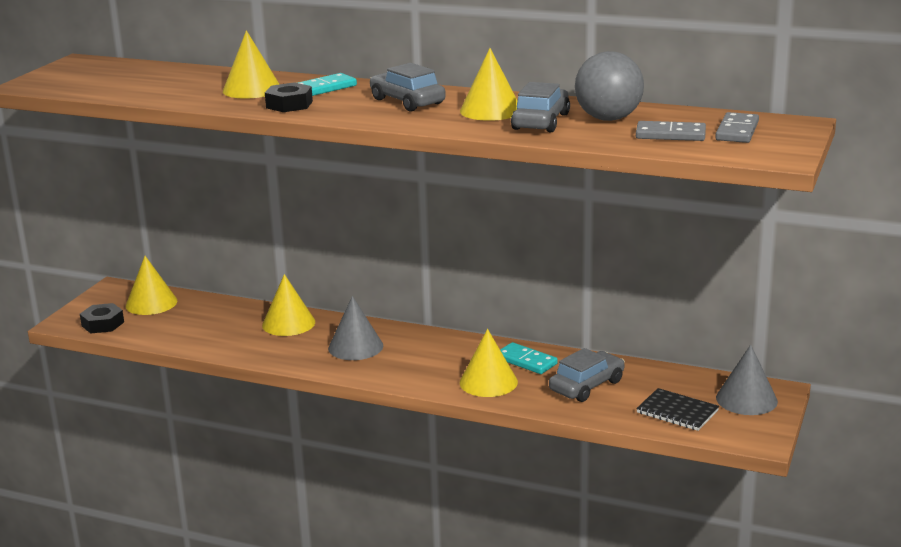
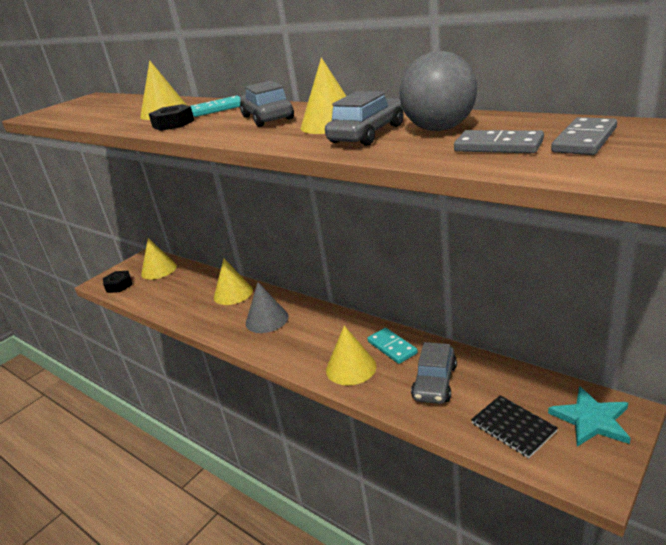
camera: 20 degrees right, 5 degrees up
(587, 386) = (435, 382): grey car -> grey car turned 135 degrees clockwise
(746, 399) = (591, 420): grey cone -> turquoise star

